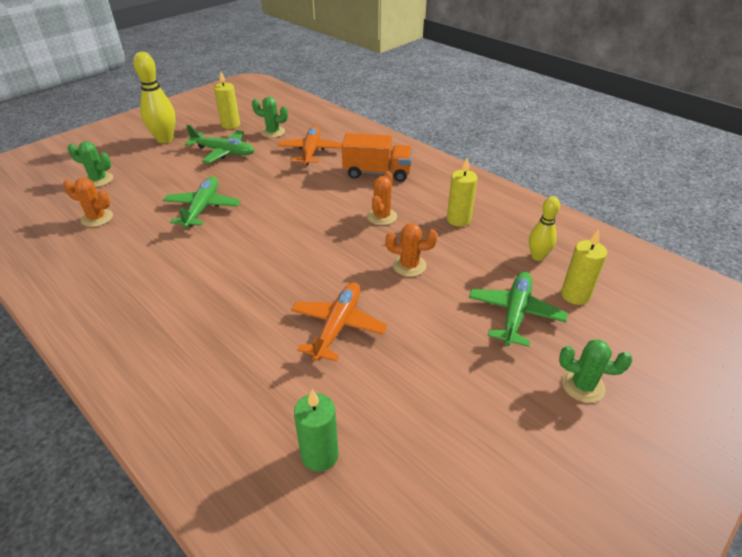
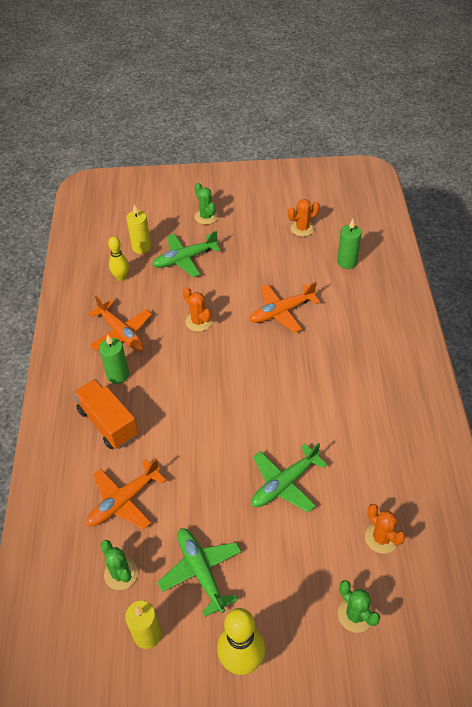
camera: 135 degrees left, 10 degrees up
(381, 216) = (165, 372): orange cactus -> orange cactus (302, 228)
(414, 196) = (118, 375): none -> green candle
(458, 219) = (121, 333): yellow candle -> orange plane

